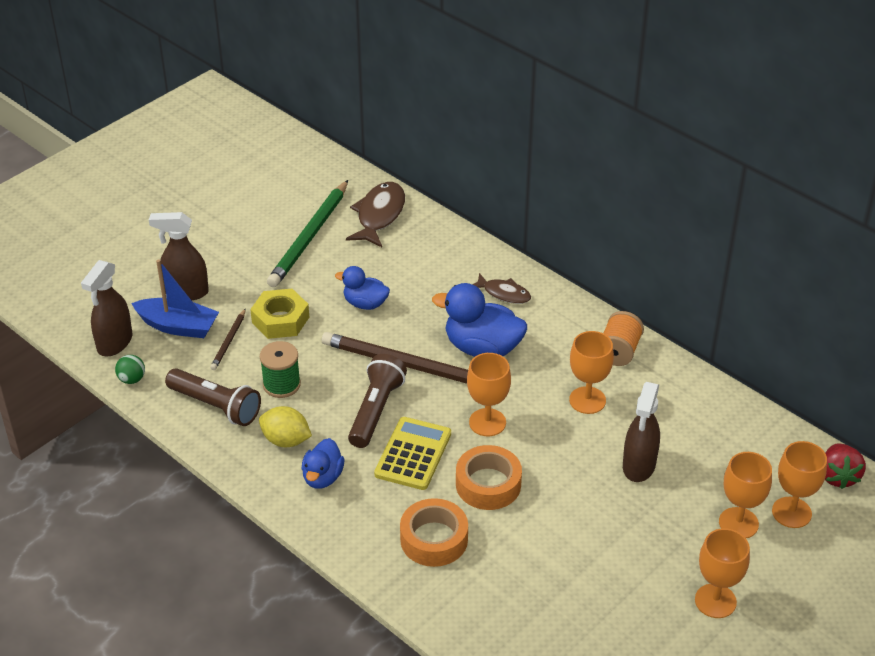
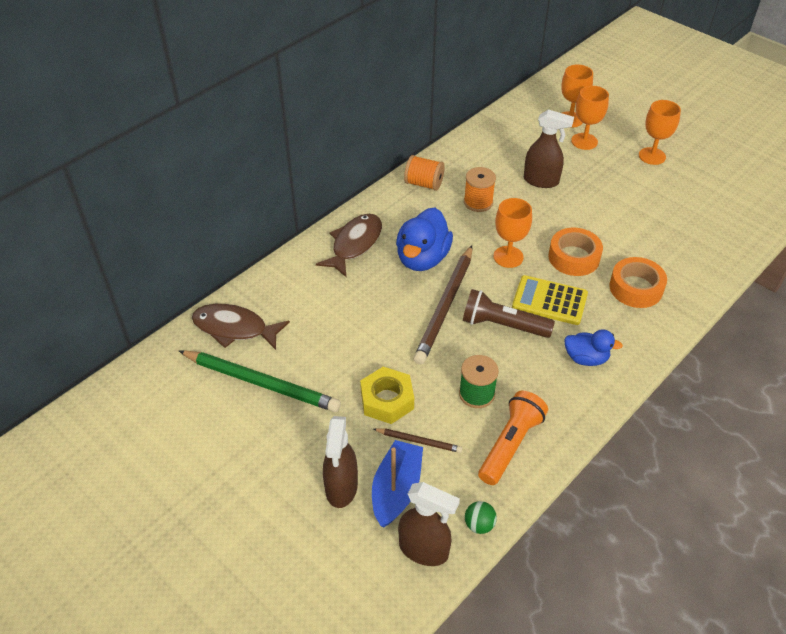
camera: 90 degrees left, 5 degrees up
(216, 406) = (510, 444): brown flashlight -> orange flashlight
(286, 440) = (547, 386): yellow lemon -> none
(365, 303) = (365, 336): blue duck -> none
(504, 293) = (354, 244): brown fish -> brown fish, size x1.61
(587, 400) = (478, 202): orange goblet -> orange spool
(838, 476) = (535, 99): red strawberry -> none

